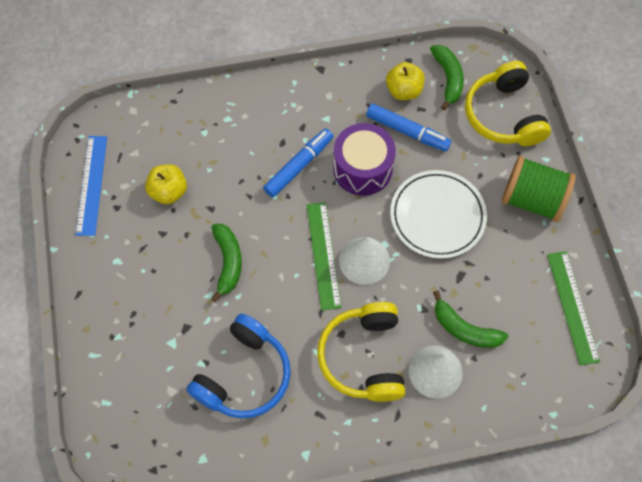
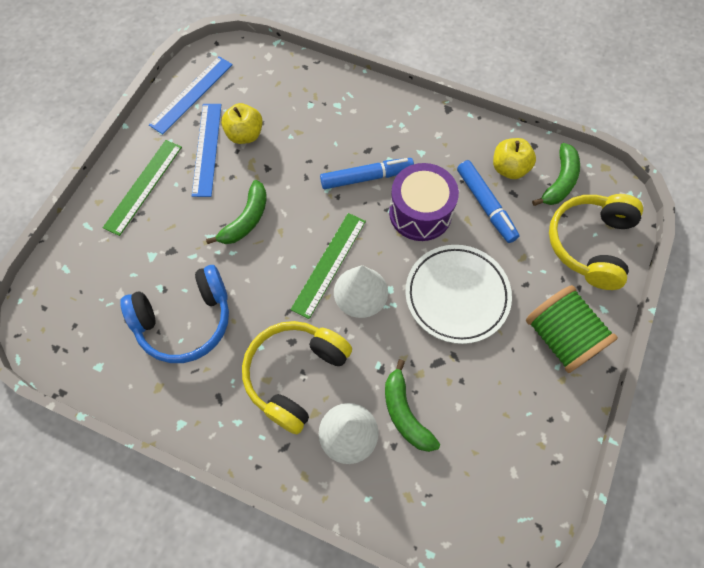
camera: 35 degrees right, 0 degrees up
(145, 224) = (206, 149): none -> blue ruler
(573, 306) = (527, 465): green ruler -> green ruler (143, 186)

